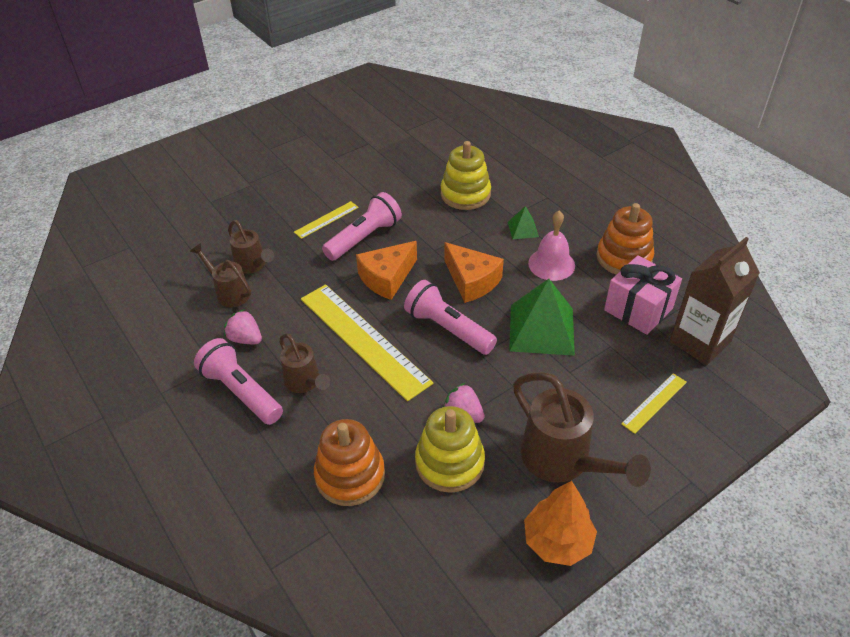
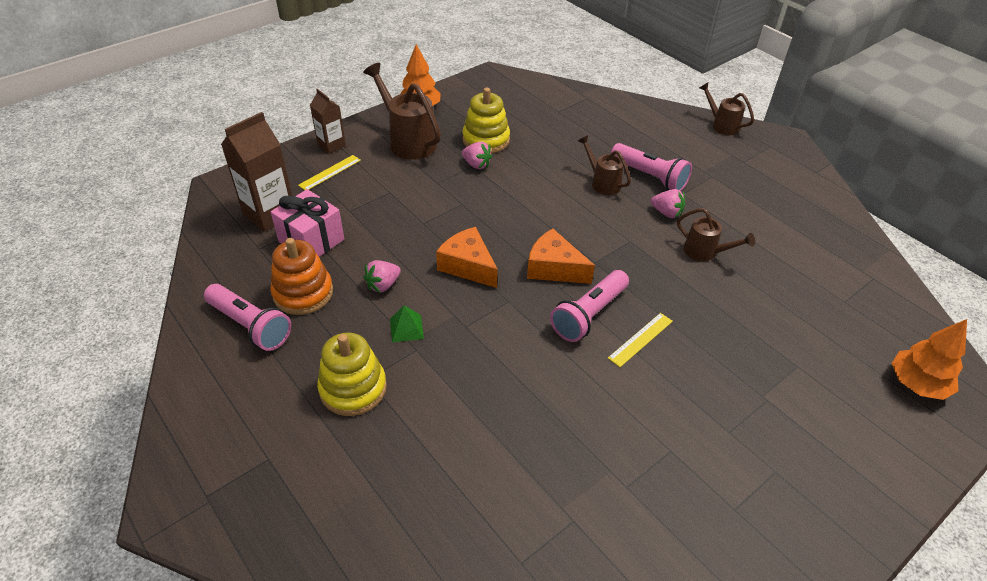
camera: 175 degrees right, 0 degrees up
(129, 190) = (917, 384): none -> orange tree
(252, 265) = (697, 281): brown watering can -> brown watering can (722, 125)
(350, 475) = (552, 133): orange stacking toy -> none
(363, 340) = (564, 213): yellow ruler -> none
(387, 278) = (554, 268): orange cheese -> orange cheese turned 105 degrees counterclockwise
(448, 329) = (490, 222): pink flashlight -> pink flashlight (250, 326)
(465, 194) = (473, 381): yellow stacking toy -> yellow stacking toy (353, 388)
(541, 329) = (406, 222): green pyramid -> none
(551, 264) = (383, 285): pink bell -> pink strawberry
(671, 454) = (331, 145): none -> brown carton

